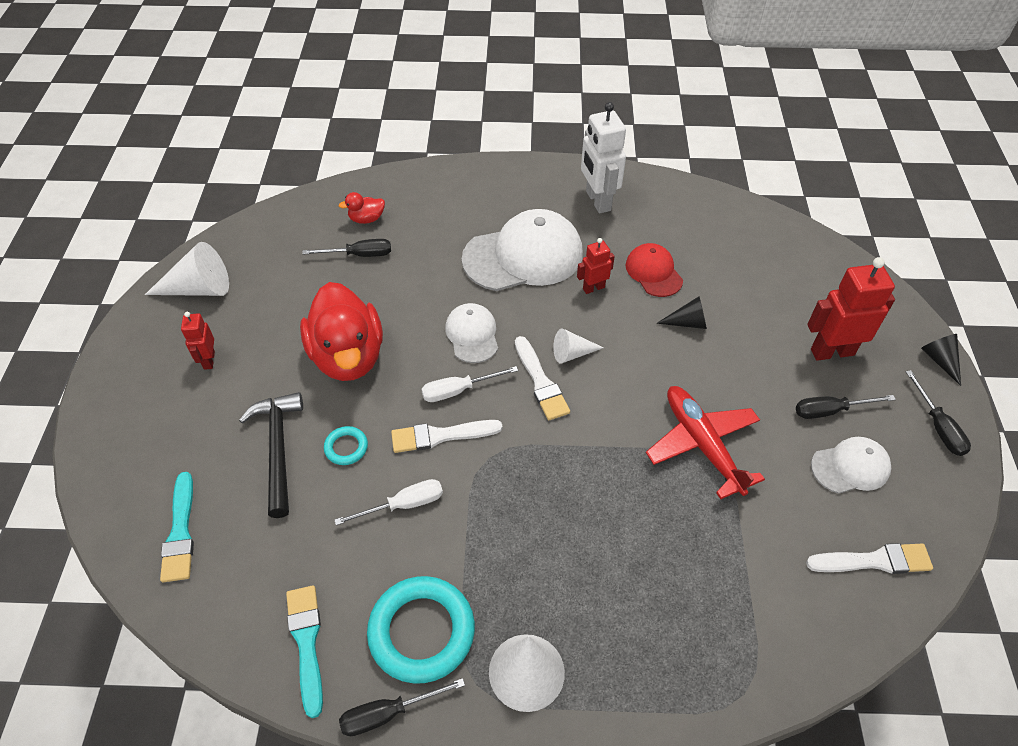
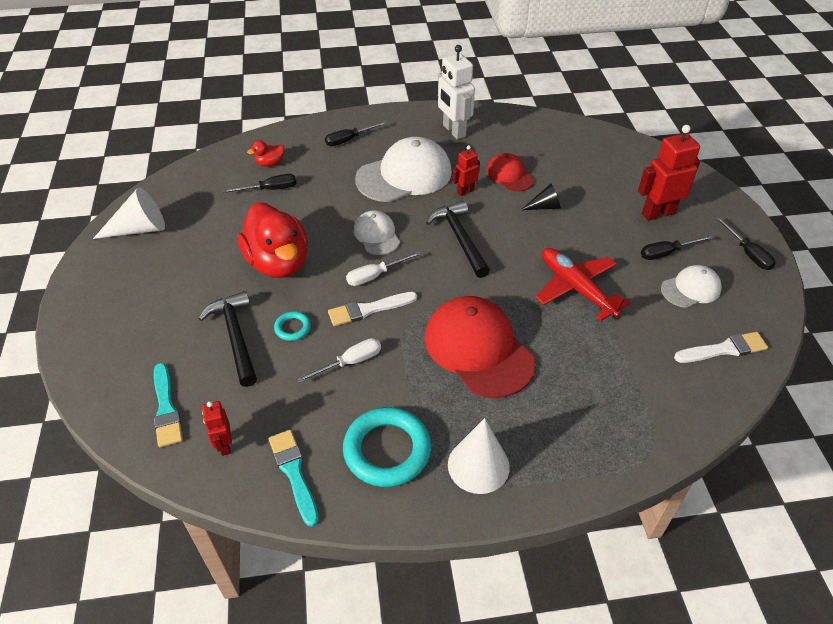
camera: 10 degrees left, 5 degrees down
(209, 360) = (160, 280): red robot -> red robot (224, 445)
(388, 713) = (374, 512): black screwdriver -> black screwdriver (349, 140)
(540, 382) = (439, 261): white brush -> none
(561, 511) = (478, 349): none -> red cap
(572, 353) = (460, 238): white cone -> black hammer
(939, 360) = (738, 209): black cone -> none

